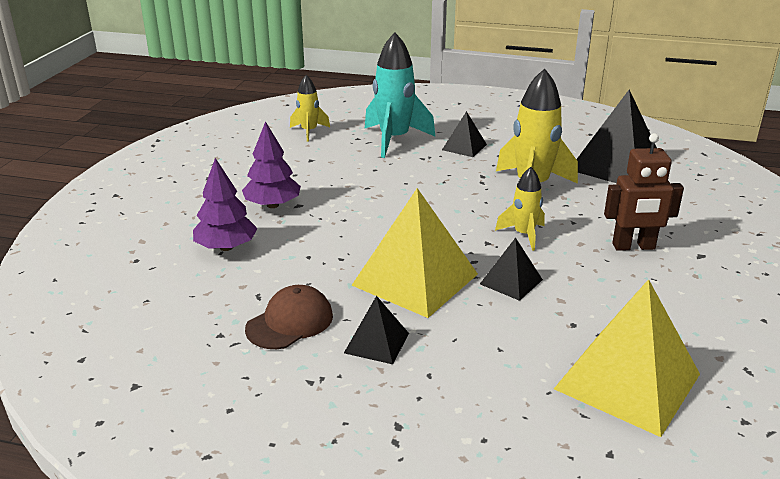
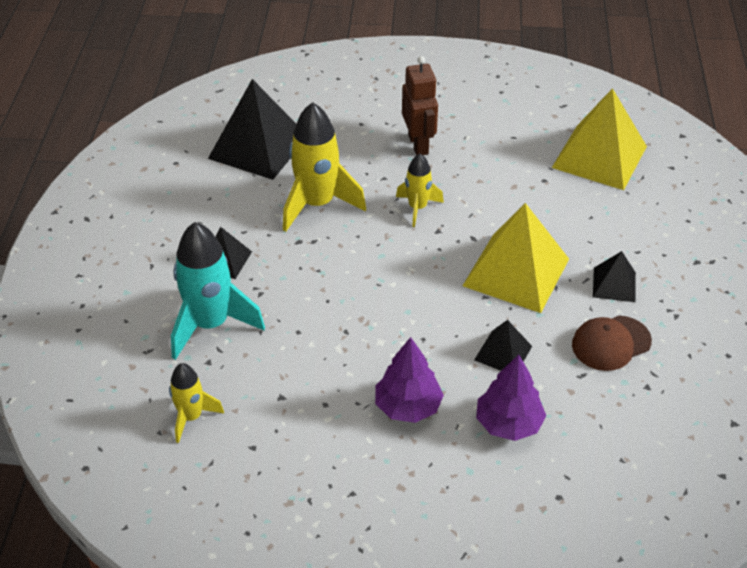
camera: 100 degrees left, 15 degrees up
(290, 322) = (611, 343): brown cap -> brown cap turned 60 degrees counterclockwise
(511, 282) = (498, 214): black pyramid -> black pyramid (503, 353)

